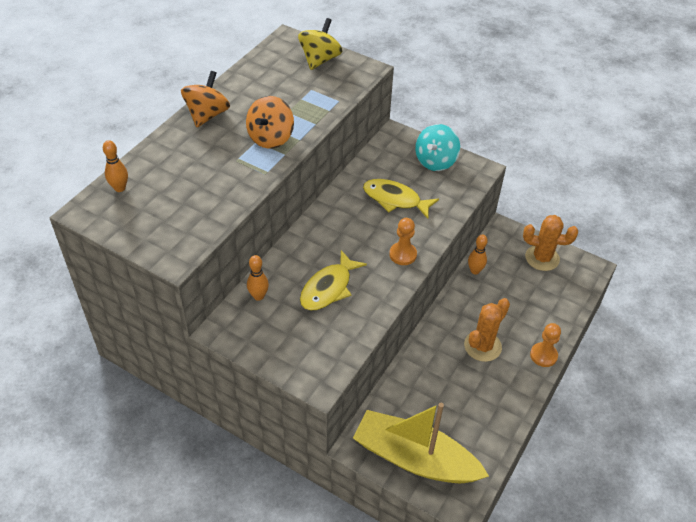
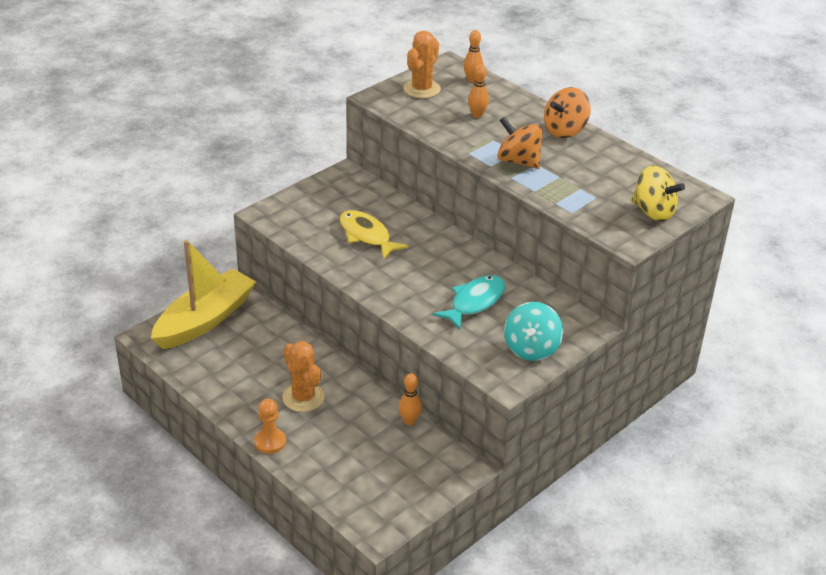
camera: 105 degrees right, 10 degrees down
(207, 115) = (565, 130): orange spinning top -> orange spinning top turned 105 degrees clockwise
(258, 296) = (374, 196): orange bowling pin -> orange bowling pin (477, 115)
(395, 199) = (474, 302): yellow fish -> turquoise fish
(403, 254) = (391, 290): orange pawn -> none
(435, 161) = (531, 348): turquoise spinning top -> turquoise spinning top turned 120 degrees counterclockwise
(542, 258) = (409, 489): orange cactus -> orange cactus (422, 89)

